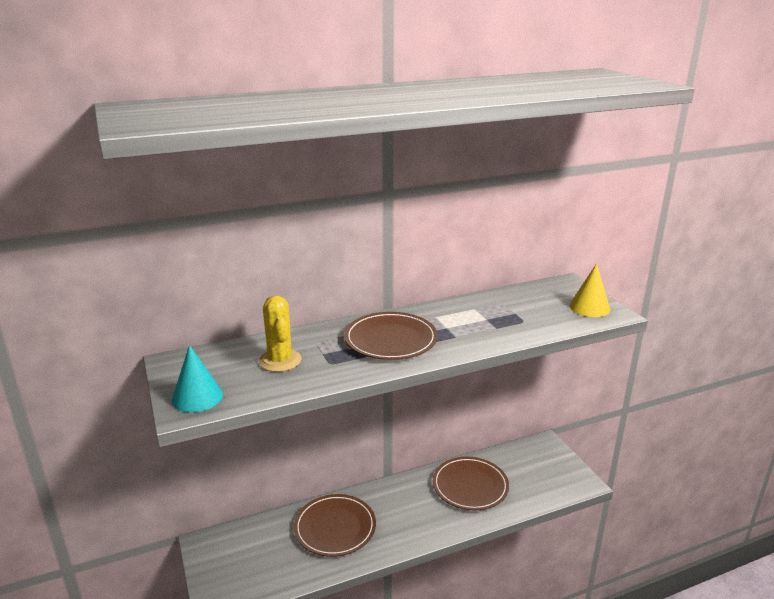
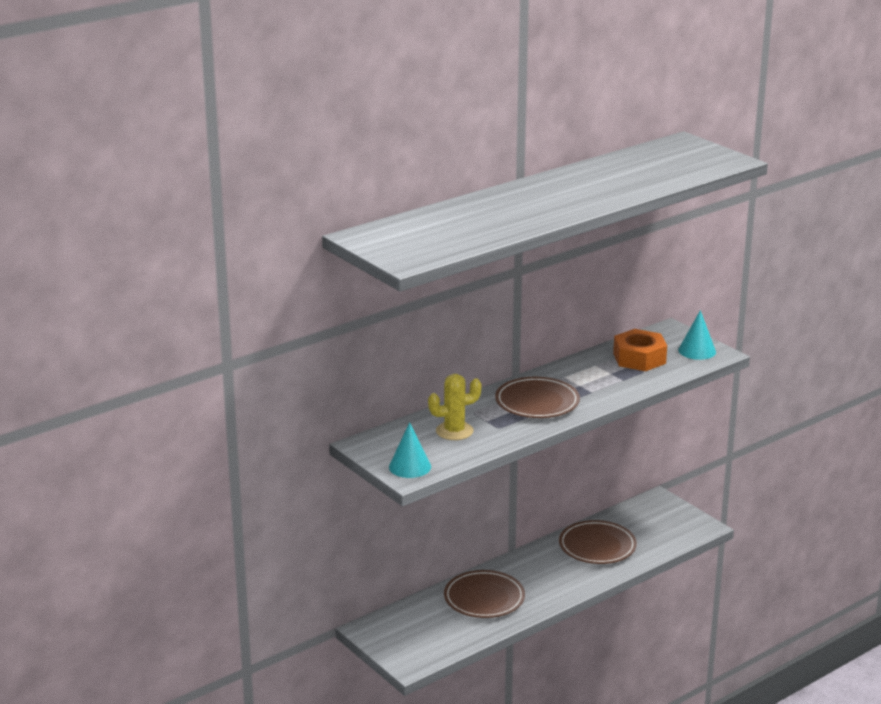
camera: 15 degrees left, 0 degrees up
(280, 360) = (454, 431): yellow cactus -> yellow cactus turned 75 degrees counterclockwise
(524, 307) = (639, 358): none -> orange nut
(589, 307) = (697, 351): yellow cone -> turquoise cone

